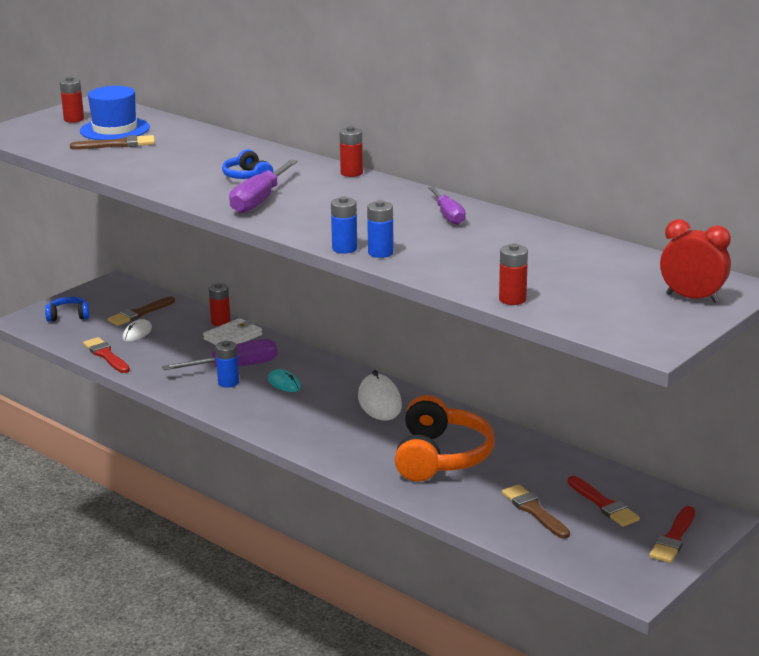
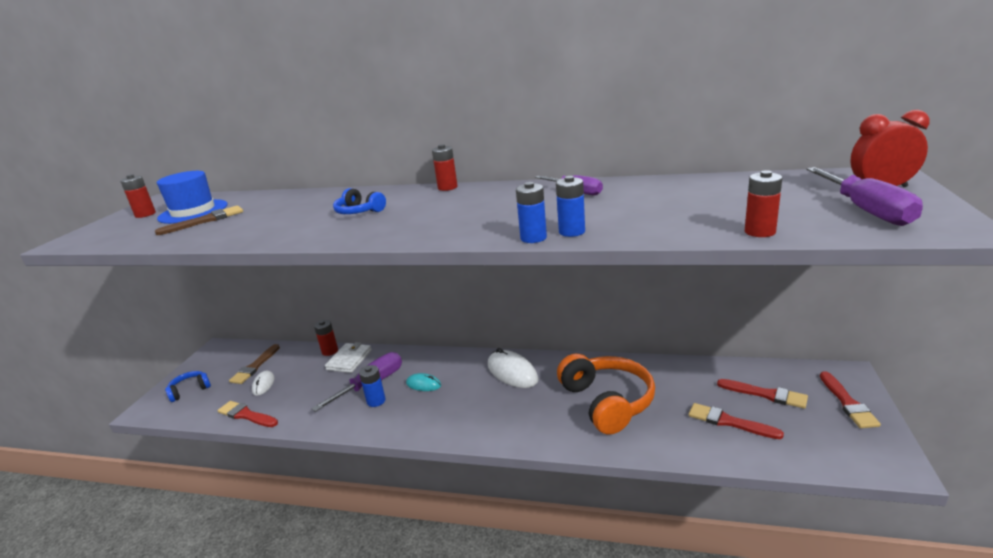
camera: 25 degrees left, 0 degrees up
(259, 200) = (394, 225): purple screwdriver -> purple screwdriver (865, 210)
(534, 511) = (729, 422): brown brush -> red brush

